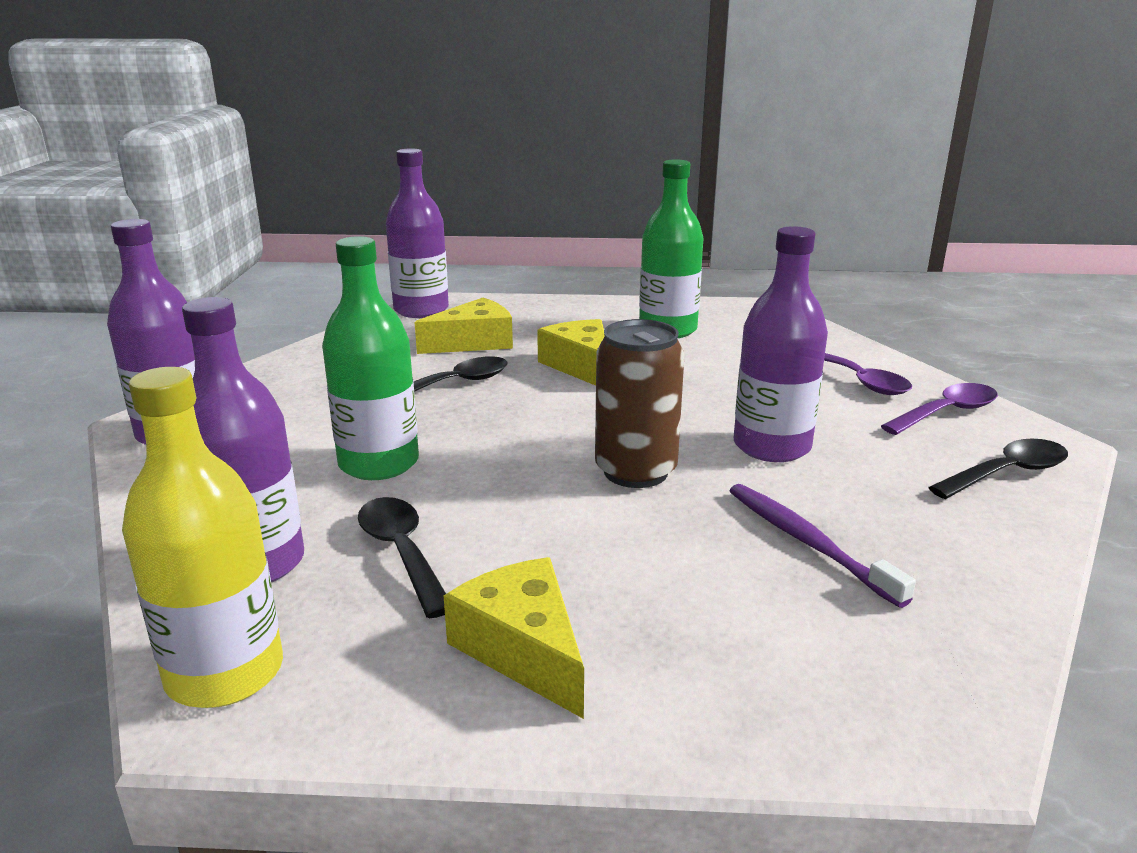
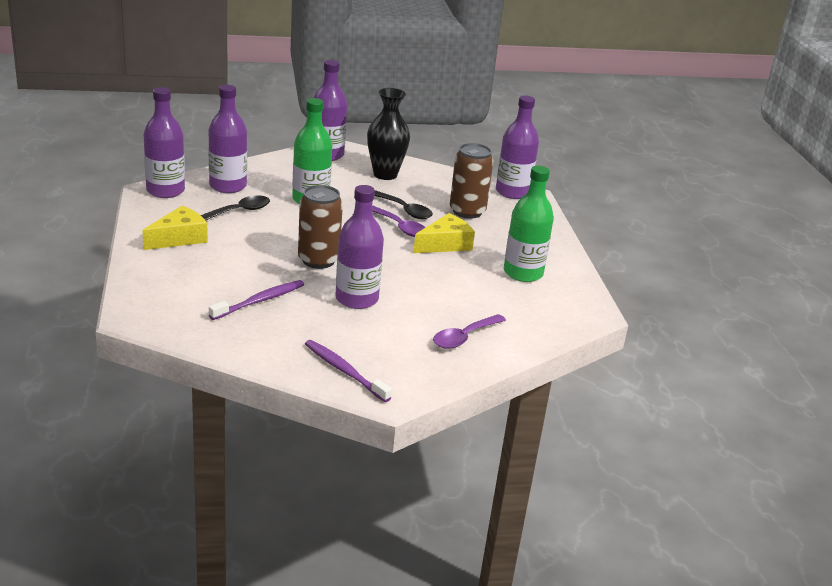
camera: 75 degrees right, 5 degrees up
(225, 673) = (165, 191): yellow bottle -> purple bottle
(306, 388) = (385, 174): none -> black vase
(474, 342) = (467, 211): yellow cheese -> brown can
(946, 412) = (423, 364): purple spoon -> purple spoon (399, 227)
(1007, 473) = (344, 371): black spoon -> purple toothbrush

